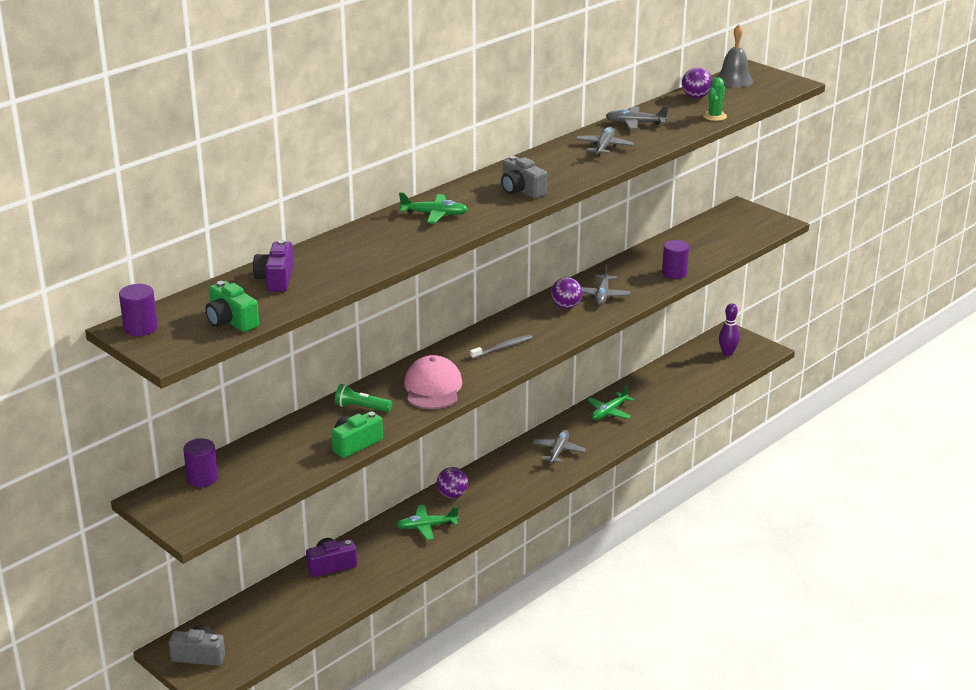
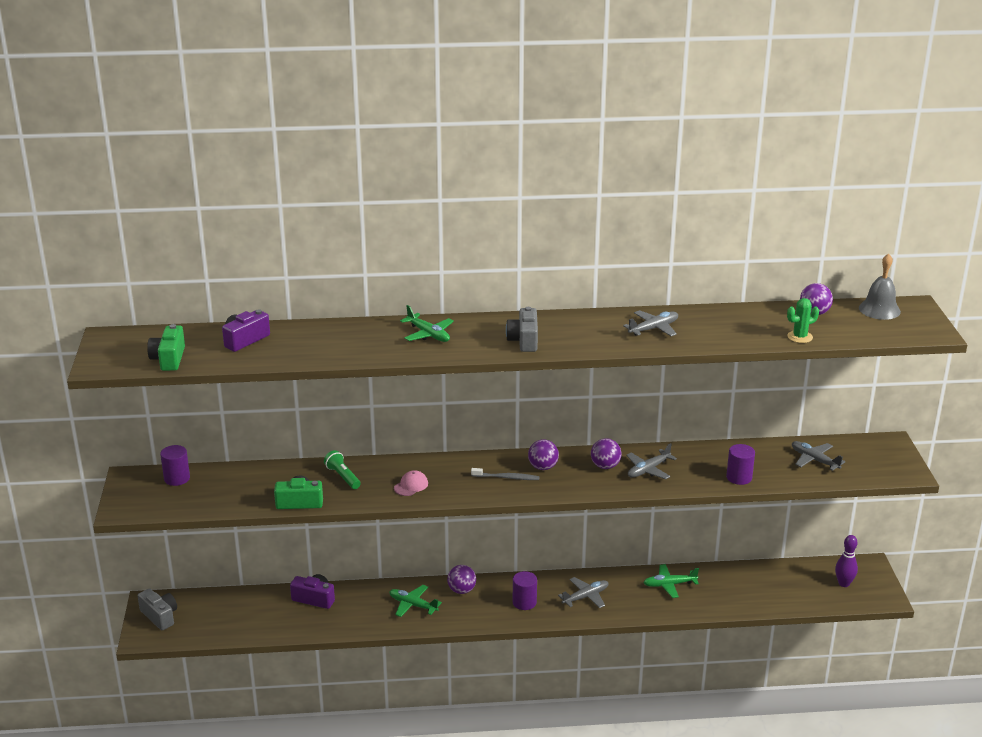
camera: 40 degrees right, 0 degrees up
(140, 328) = (113, 340): purple cylinder -> purple cylinder (524, 602)
(433, 388) = (411, 485): pink cap -> pink cap, size x0.52
(519, 327) = (543, 467): none -> purple ball
(635, 123) = (717, 318): grey plane -> grey plane (814, 460)

